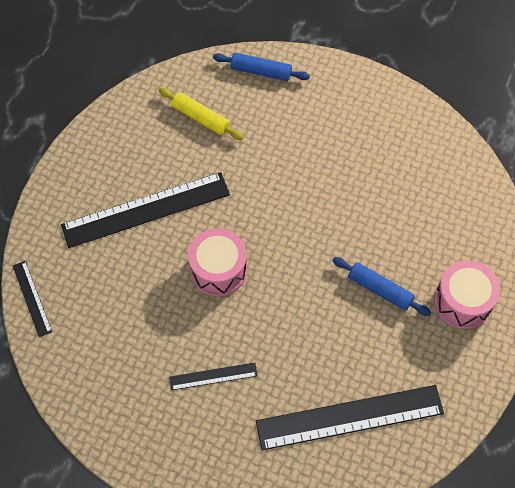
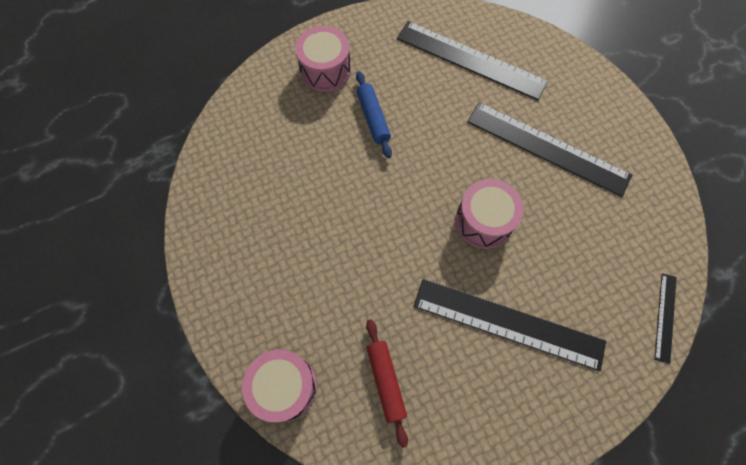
camera: 140 degrees left, 5 degrees up
(201, 118) = (386, 381): yellow rolling pin -> red rolling pin
(213, 376) = (547, 148): black ruler -> black ruler, size x2.10
(261, 71) = (285, 387): blue rolling pin -> pink drum

